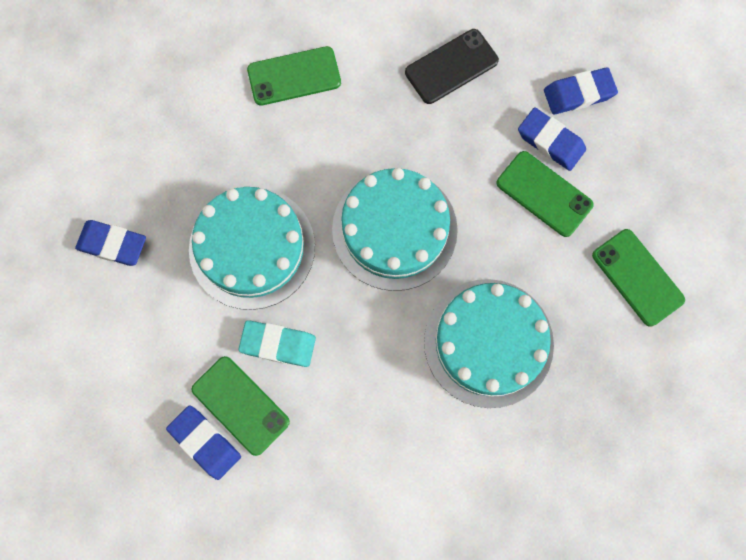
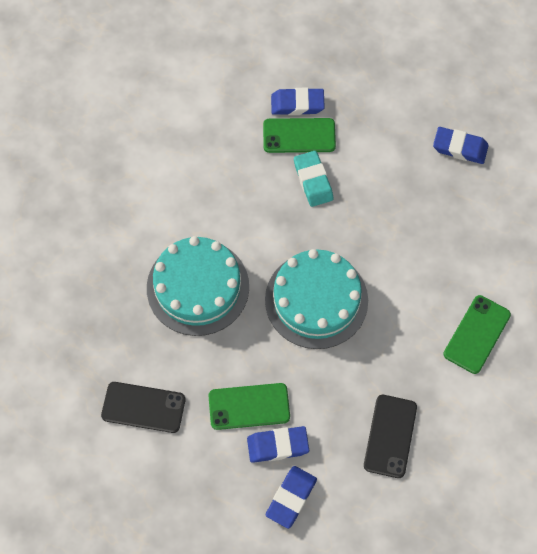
camera: 135 degrees right, 10 degrees down
(112, 244) = (460, 148): blue eraser -> blue eraser turned 45 degrees clockwise
(252, 247) = (384, 215): turquoise cake -> none
(278, 344) = (313, 181): turquoise eraser -> turquoise eraser turned 75 degrees counterclockwise
(637, 277) = (143, 407): green phone -> black phone

